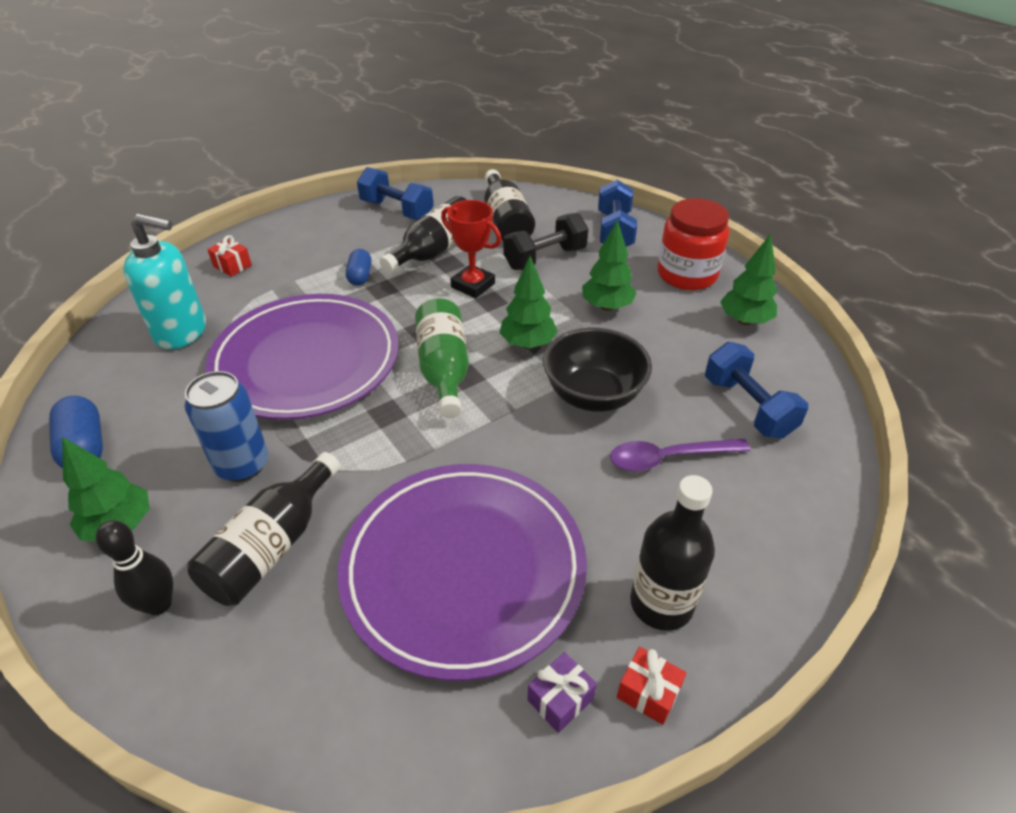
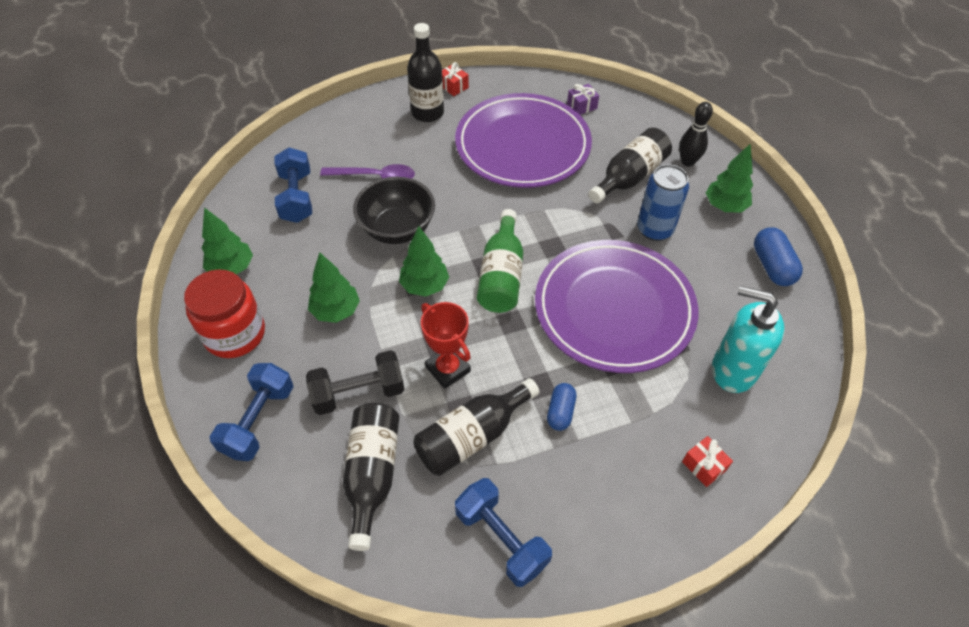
camera: 165 degrees left, 10 degrees up
(560, 699) = (493, 92): purple gift -> purple gift (582, 106)

